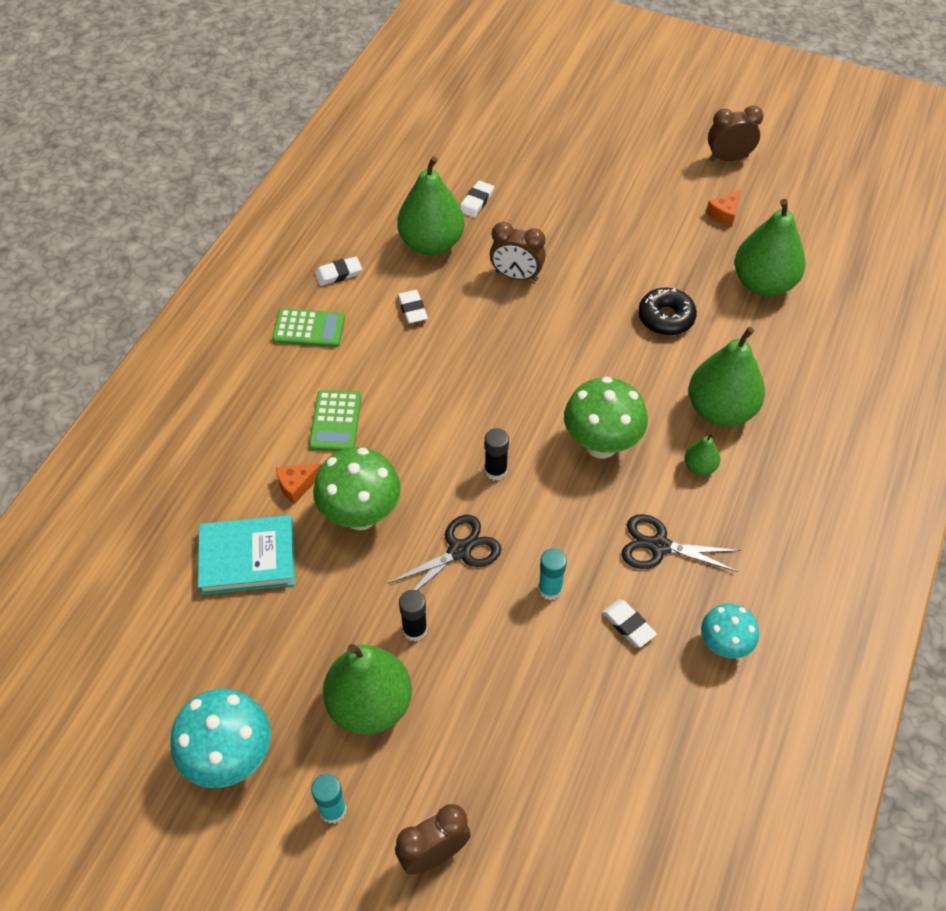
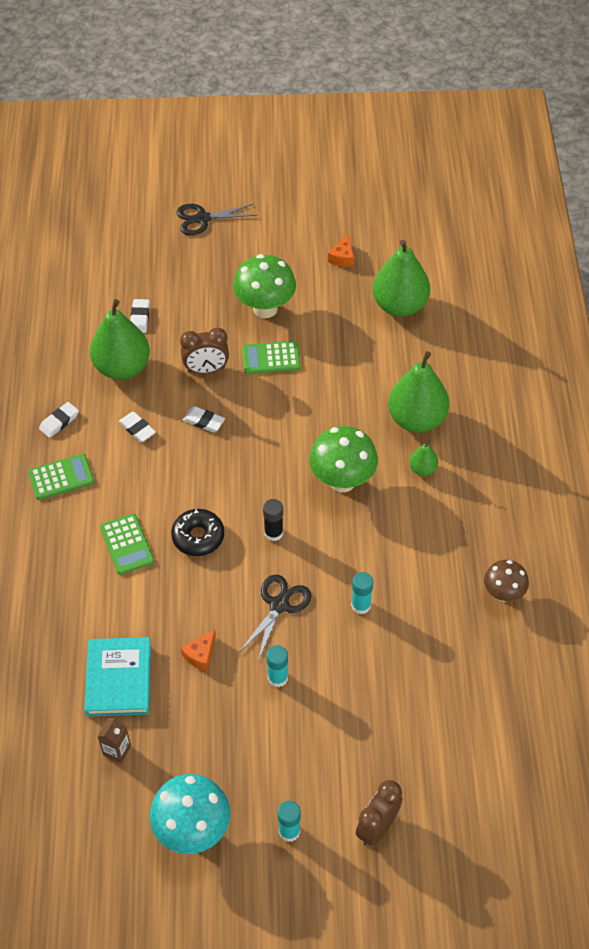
camera: 25 degrees left, 0 degrees up
(202, 633) = (117, 750): none -> brown carton
(247, 558) = (118, 679): turquoise book -> turquoise book turned 60 degrees counterclockwise
(297, 485) = (125, 607): orange cheese -> orange cheese (200, 655)
(360, 515) = (188, 610): green mushroom -> green mushroom (265, 308)
(370, 705) = (275, 746): green pear -> none
(414, 630) = (277, 678): black glue stick -> turquoise glue stick
(591, 288) = (271, 358): none -> green calculator
(628, 625) = (430, 608): white eraser -> white eraser (204, 421)
(659, 546) = (423, 541): black scissors -> black scissors (202, 219)
(666, 318) = (340, 361): black donut -> black donut (198, 537)
(724, 645) = (503, 594): turquoise mushroom -> brown mushroom
(728, 158) = (323, 209): brown clock -> none

